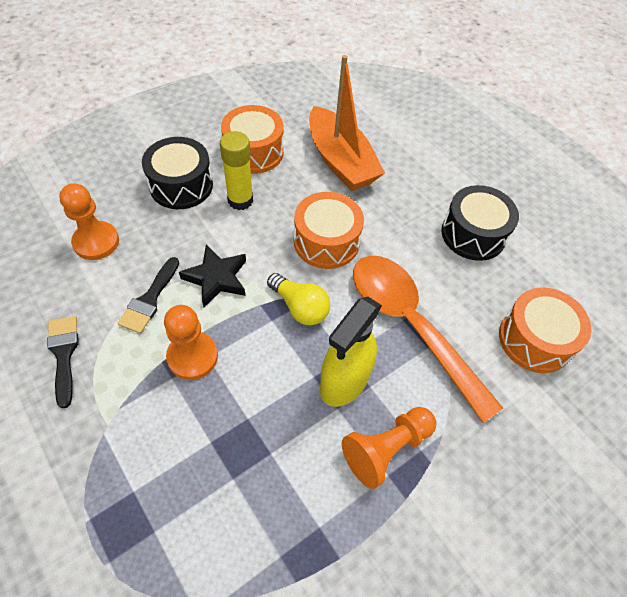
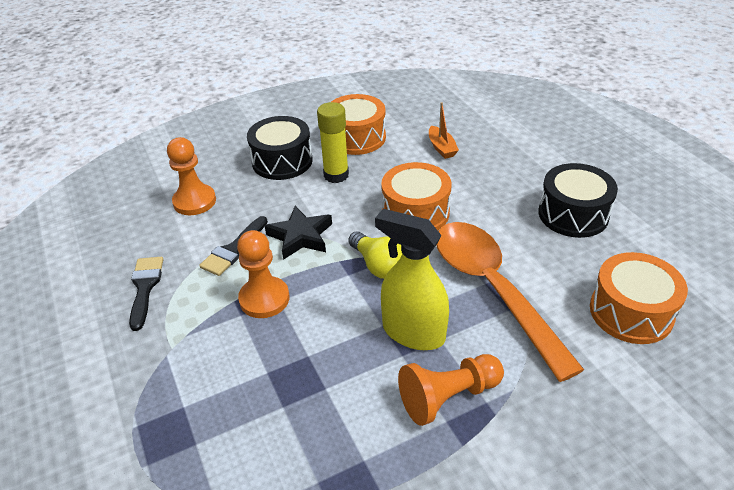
camera: 15 degrees right, 15 degrees down
(340, 161) = (441, 148): orange boat -> orange boat, size x0.45
(344, 381) = (413, 332): yellow spray bottle -> yellow spray bottle turned 75 degrees clockwise

